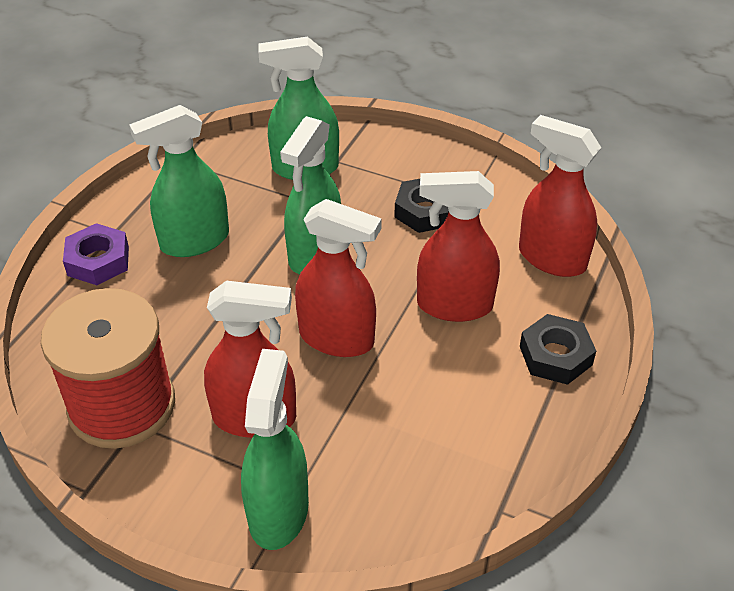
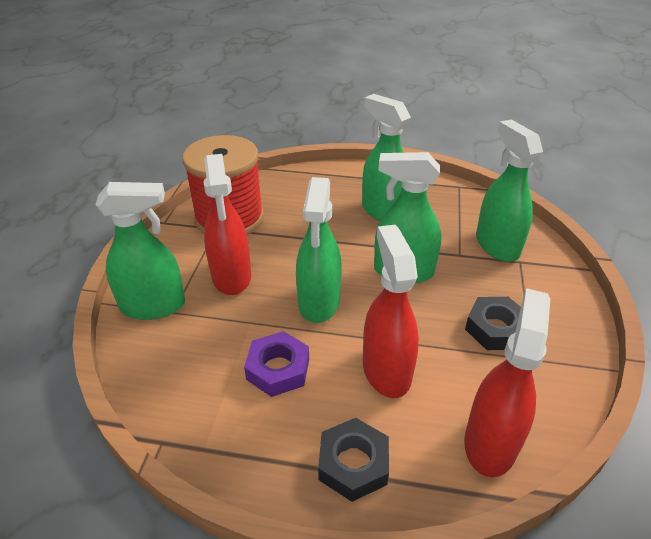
camera: 75 degrees right, 5 degrees down
(98, 261) = (345, 179): purple nut -> purple nut (278, 369)
(337, 338) = (319, 302): red spray bottle -> green spray bottle

